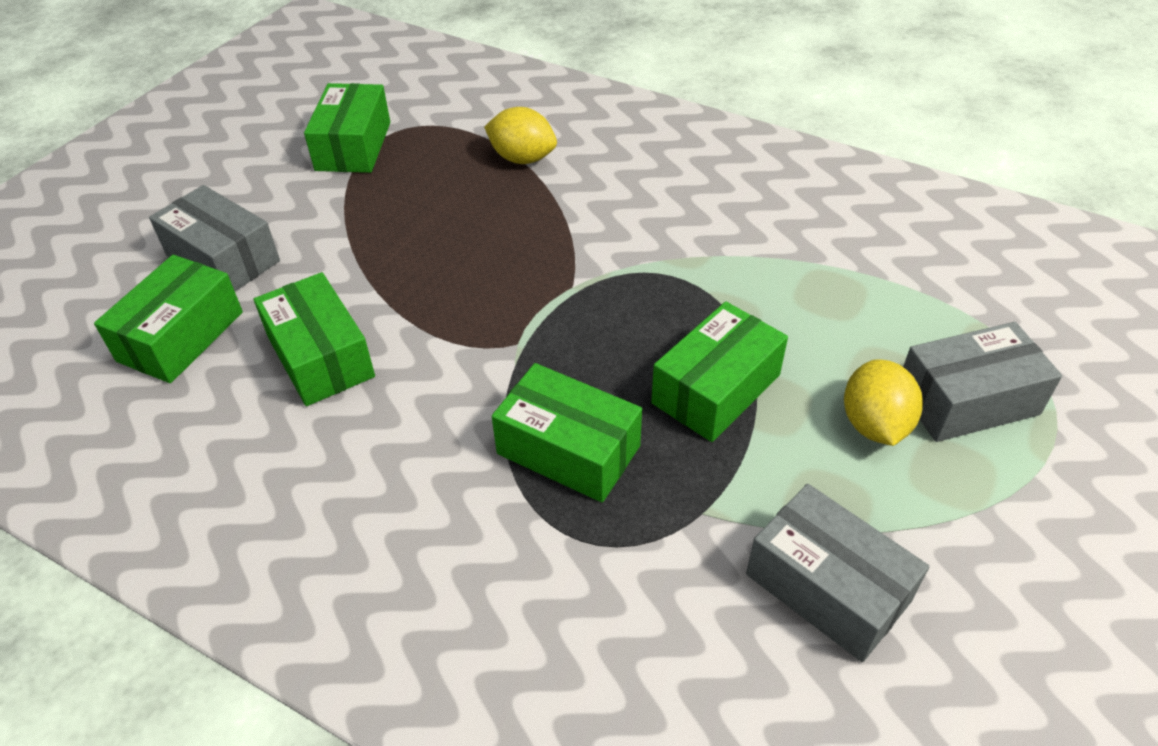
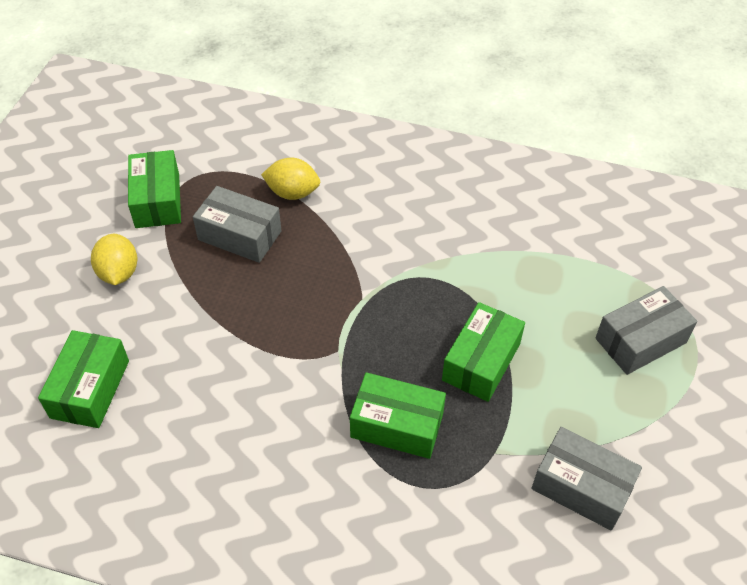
camera: 15 degrees left, 5 degrees up
(223, 258) = (94, 317): grey box -> grey box (240, 235)
(321, 356) = (201, 386): green box -> none
(874, 424) = (587, 369): yellow lemon -> yellow lemon (119, 273)

